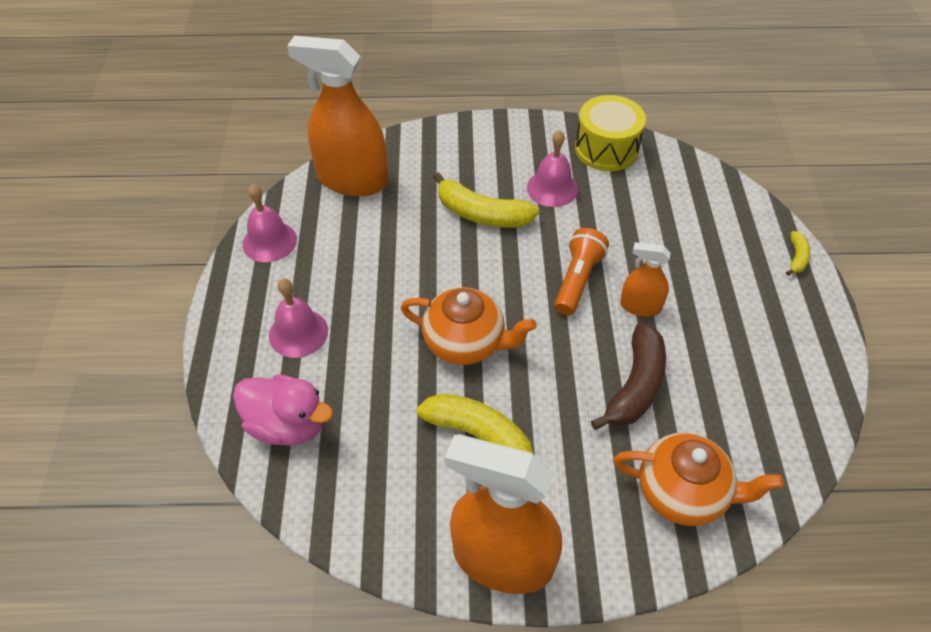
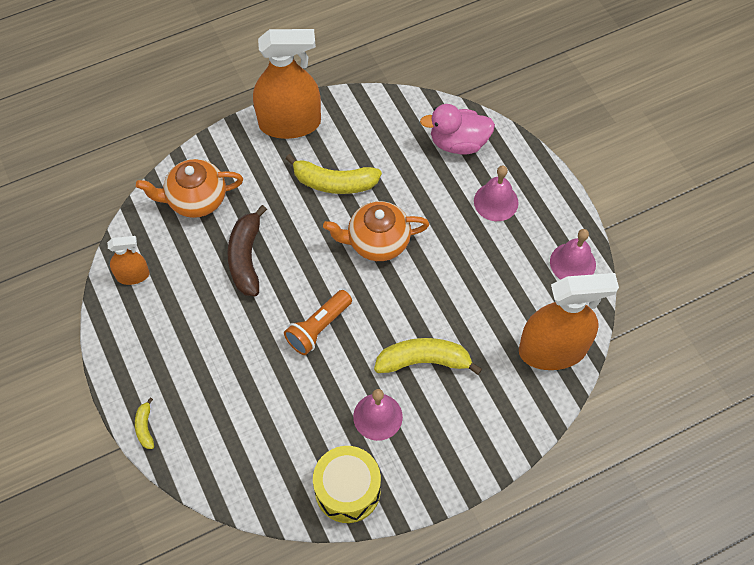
camera: 155 degrees right, 10 degrees up
(577, 280) = (318, 328): orange flashlight -> orange flashlight turned 45 degrees clockwise
(640, 306) = (262, 324): orange spray bottle -> orange spray bottle (133, 275)

